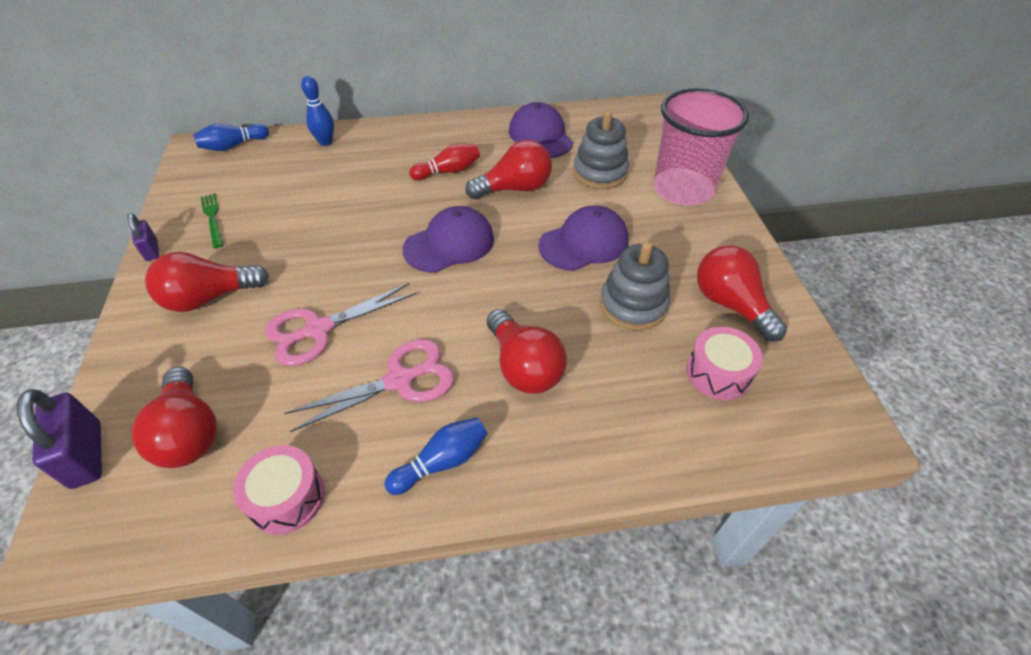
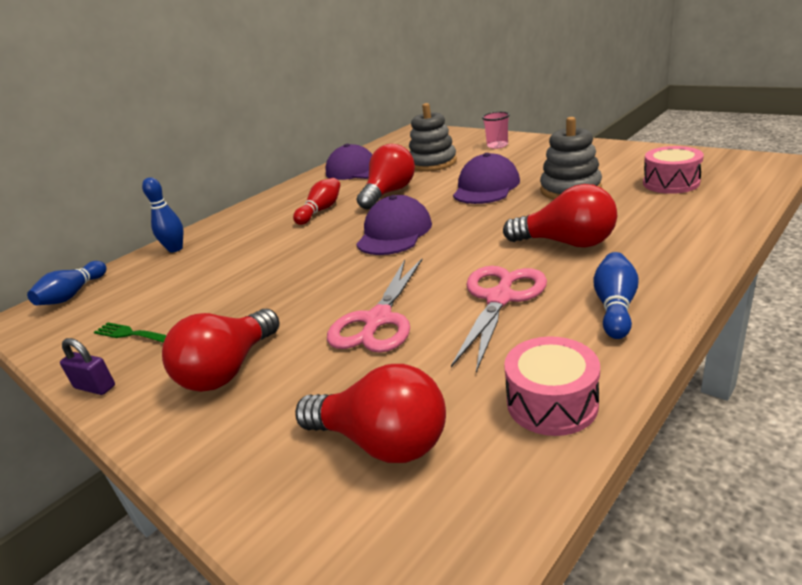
camera: 35 degrees left, 20 degrees down
(87, 455) = (295, 539): purple padlock -> none
(683, 189) = (497, 145): pink cup -> pink cup, size x0.42
(730, 304) = (618, 162): red light bulb -> none

